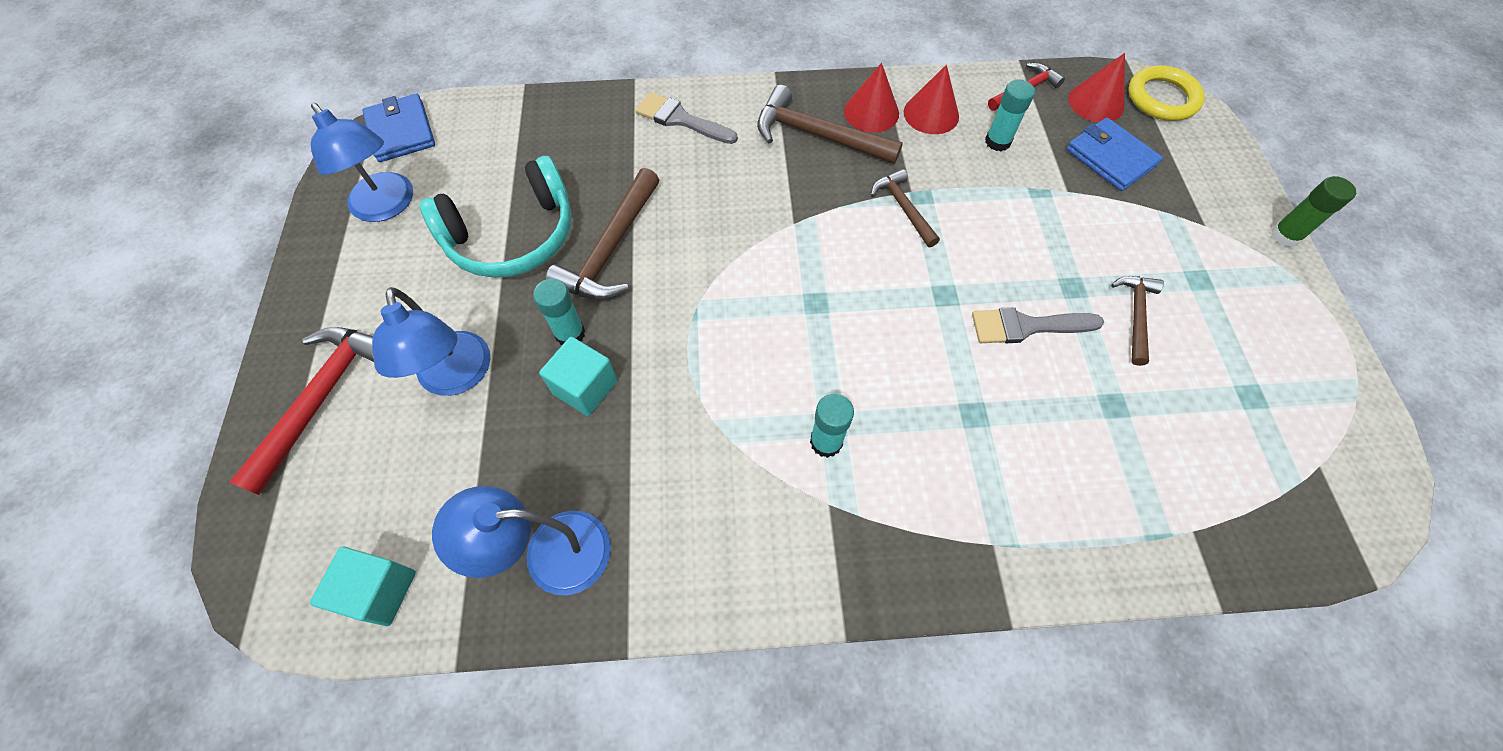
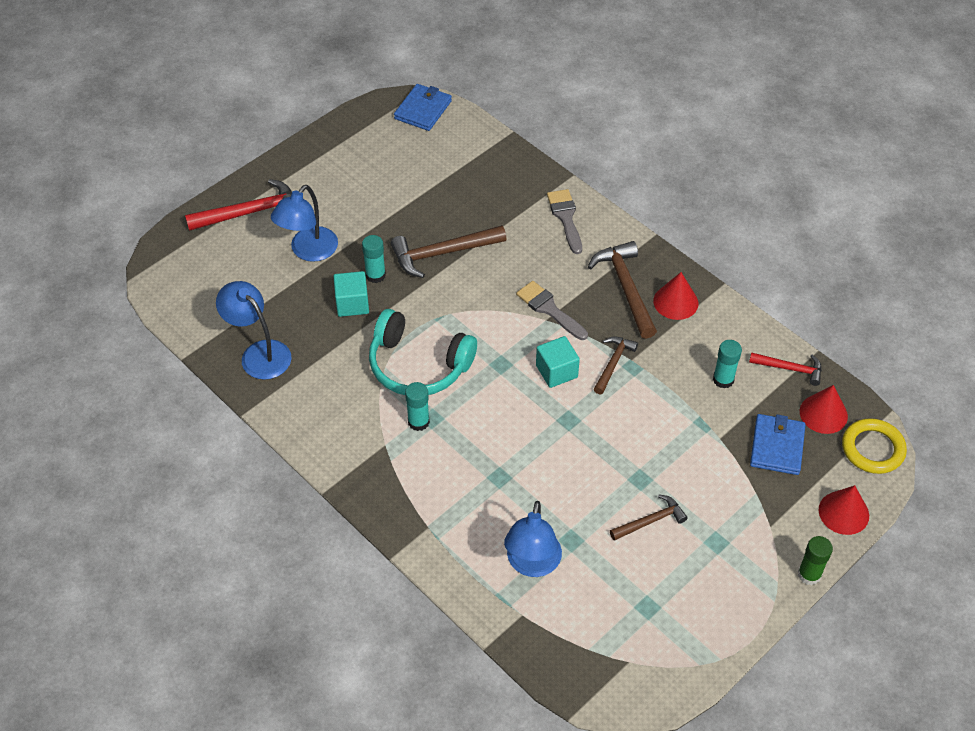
camera: 50 degrees right, 10 degrees down
(380, 591) = (189, 307): turquoise cube -> turquoise cube (556, 371)
(388, 206) = (372, 145): blue lamp -> blue lamp (532, 564)
(513, 236) = (407, 208): turquoise headphones -> turquoise headphones (418, 365)
(931, 114) = (709, 332): red cone -> red cone (843, 512)
(1026, 326) = (585, 471): grey brush -> grey brush (549, 309)

